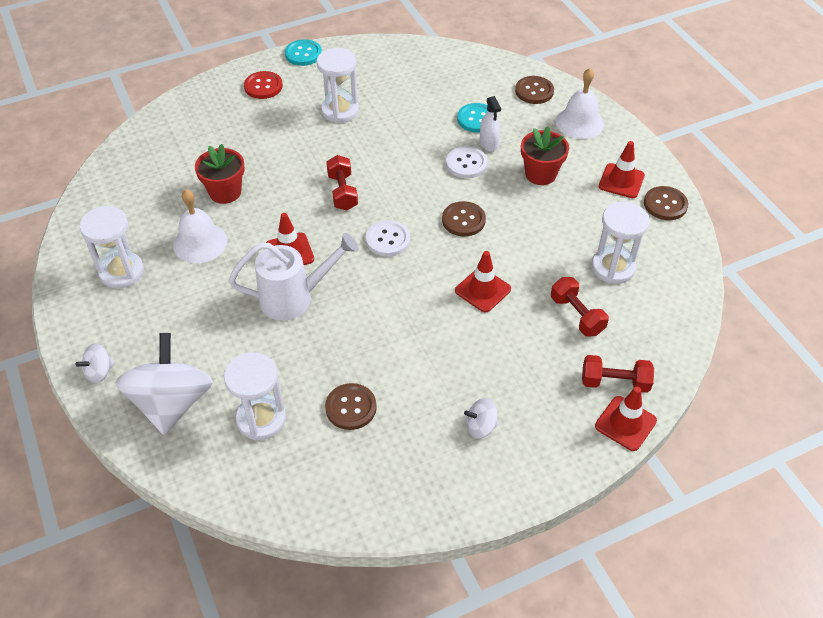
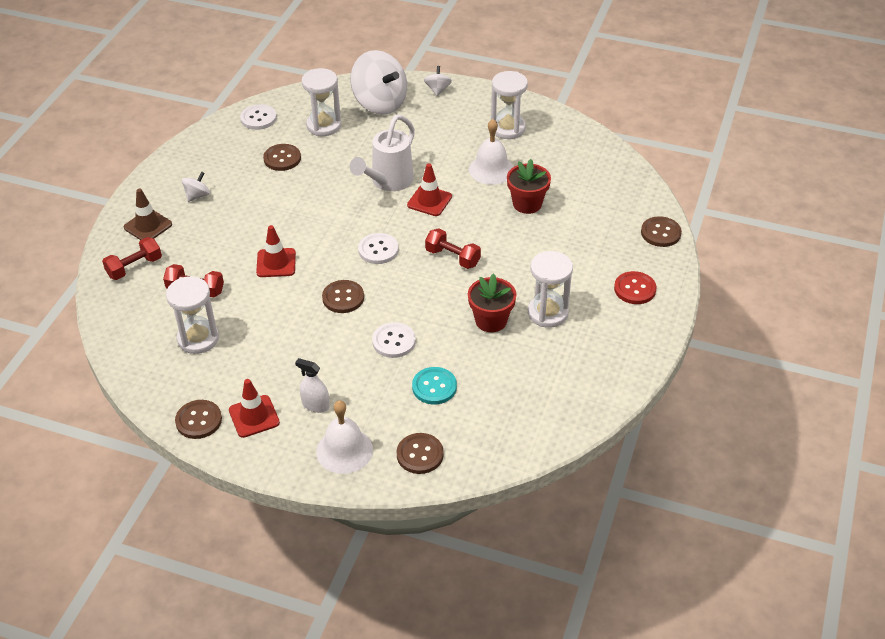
camera: 135 degrees right, 5 degrees down
(182, 105) = (660, 233): none -> brown button
(303, 54) = (656, 340): turquoise button -> none
(309, 492) = (258, 118): none -> white button
(488, 144) = (397, 371): white spray bottle -> white spray bottle (315, 405)
(540, 174) = (326, 375): red flower pot -> red flower pot (491, 320)
(563, 425) = (148, 226): none -> brown traffic cone
(625, 423) = (109, 250): red traffic cone -> none

